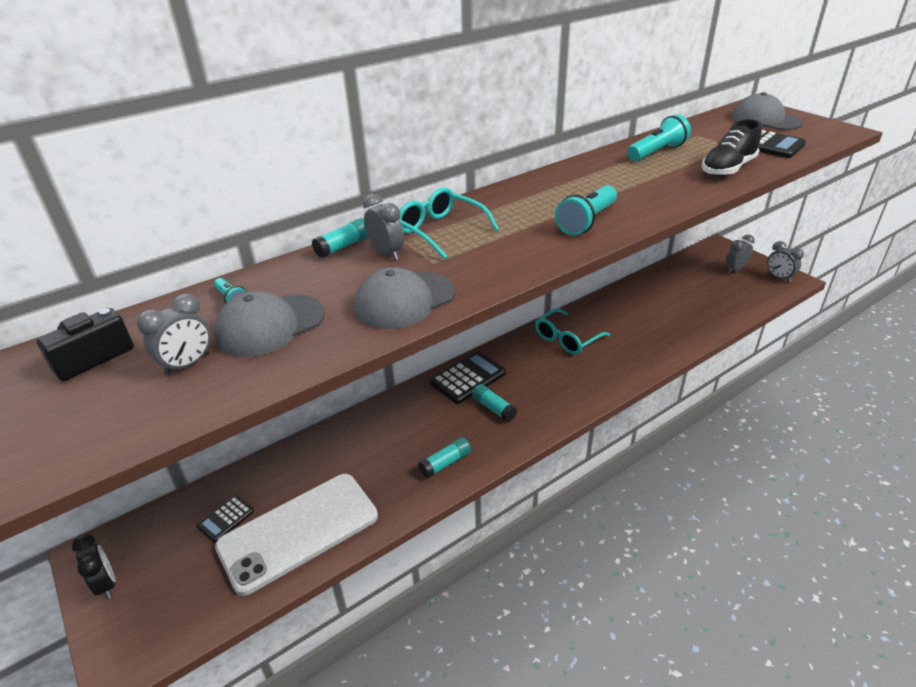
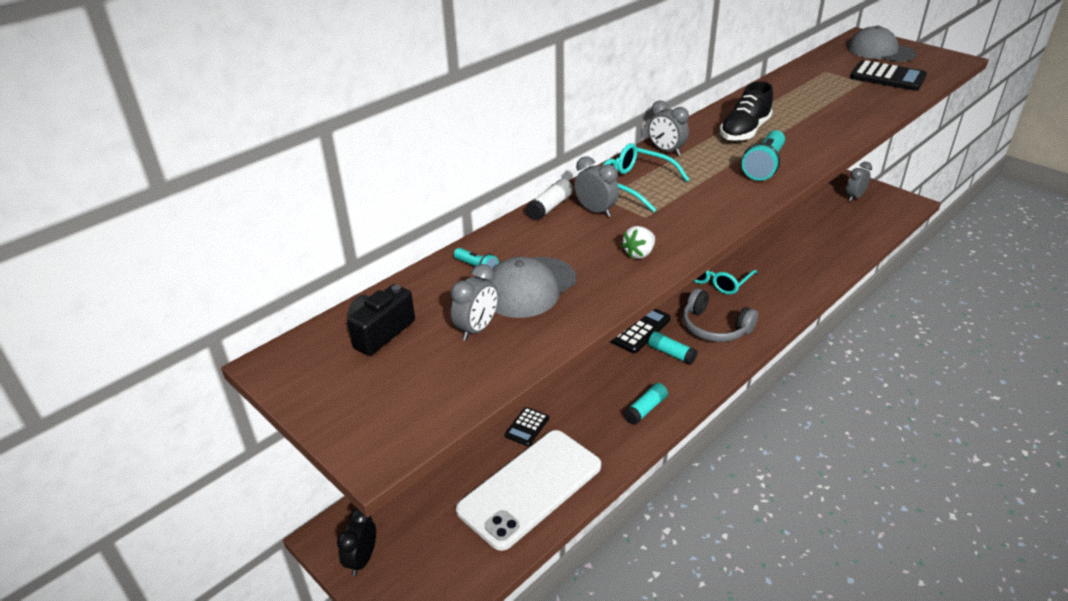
camera: 10 degrees left, 0 degrees up
(106, 584) = (362, 560): black clock -> black clock turned 120 degrees counterclockwise
(226, 519) = (452, 486): black calculator -> black calculator (527, 427)
(343, 246) = (550, 207): turquoise glue stick -> white glue stick
(404, 300) = (639, 253): grey cap -> white strawberry
(547, 386) = (714, 327): none -> grey headphones
(656, 152) = (795, 91): turquoise flashlight -> none
(728, 169) = (867, 105): black shoe -> black shoe (744, 131)
(779, 278) = (897, 202): grey clock -> grey clock (666, 151)

